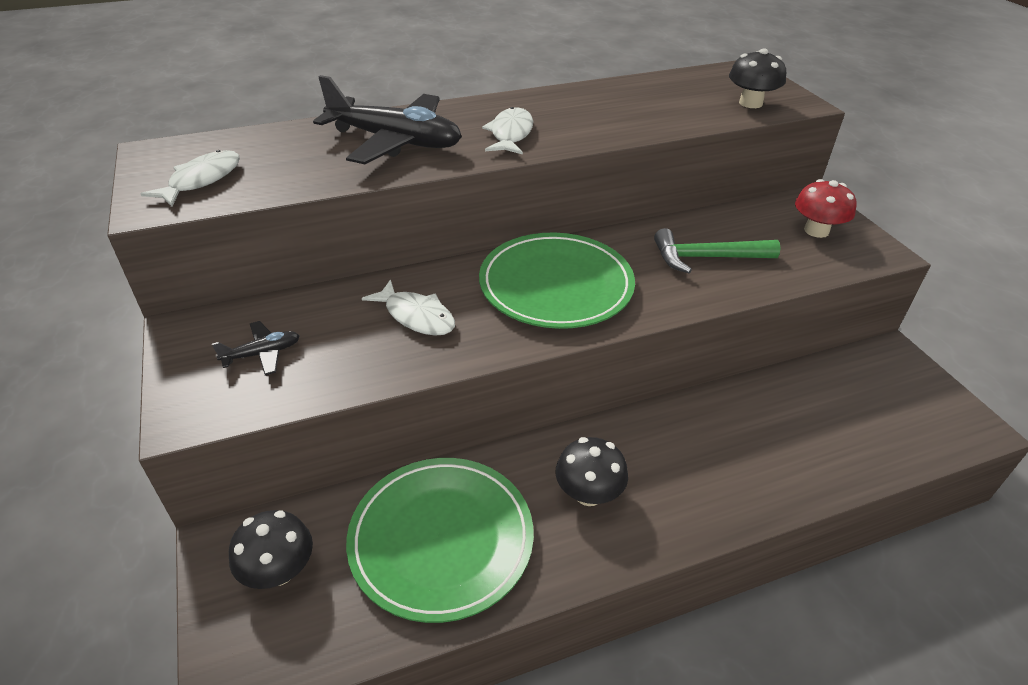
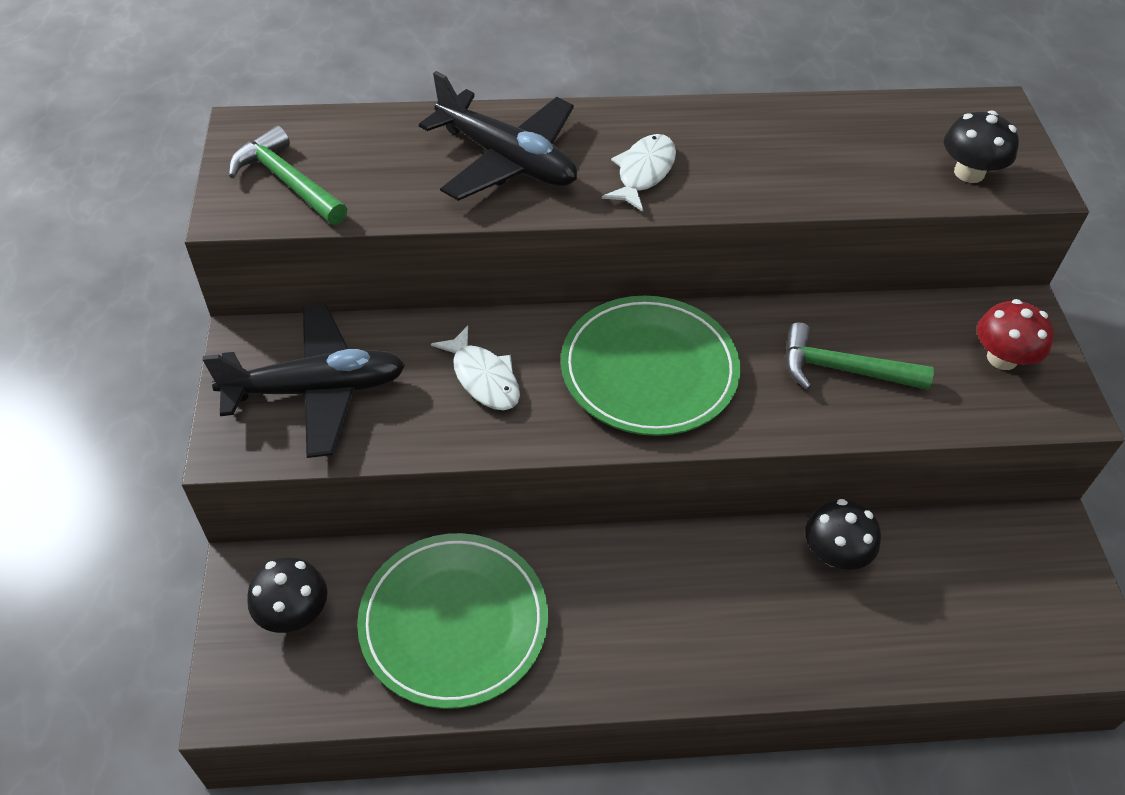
camera: 15 degrees right, 10 degrees up
(201, 180) = (287, 182): white fish -> green hammer
(262, 354) = (316, 390): black plane -> black plane, size x2.22
(588, 493) = (619, 612): black mushroom -> black mushroom (834, 553)

